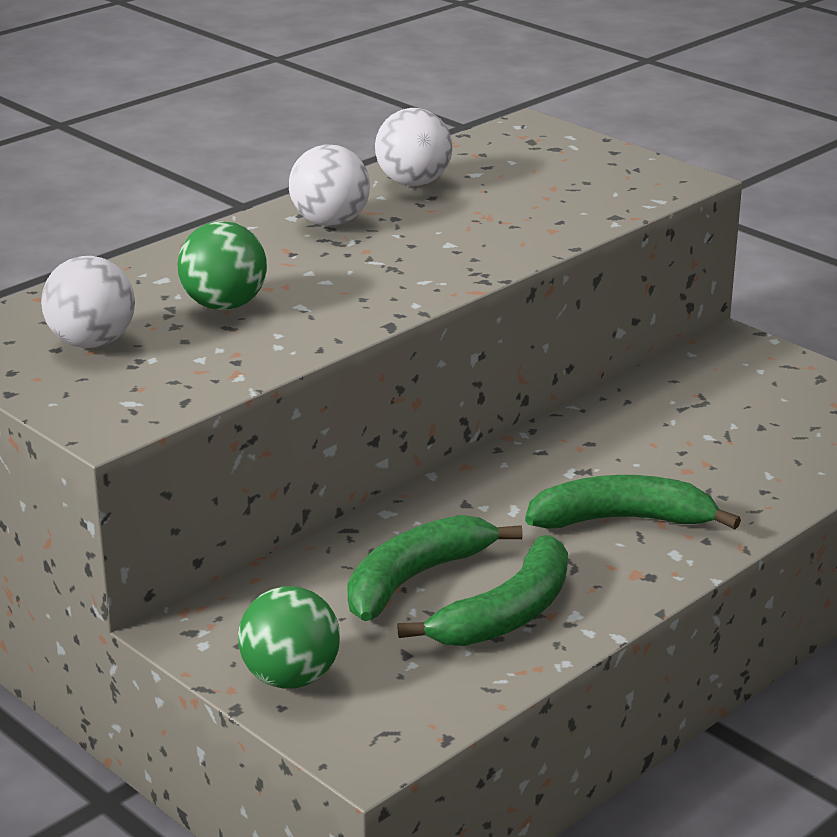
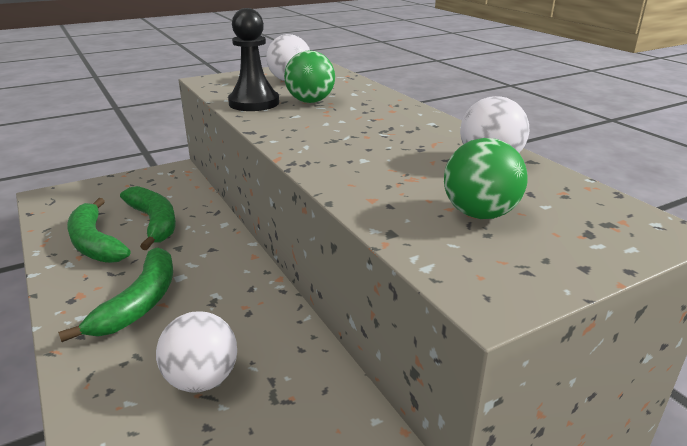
camera: 105 degrees right, 0 degrees up
(251, 348) = (254, 103): none -> black pawn
(290, 678) = (114, 186): green ball -> green ball (479, 214)
(330, 222) = (417, 130): white ball -> white ball (202, 380)

